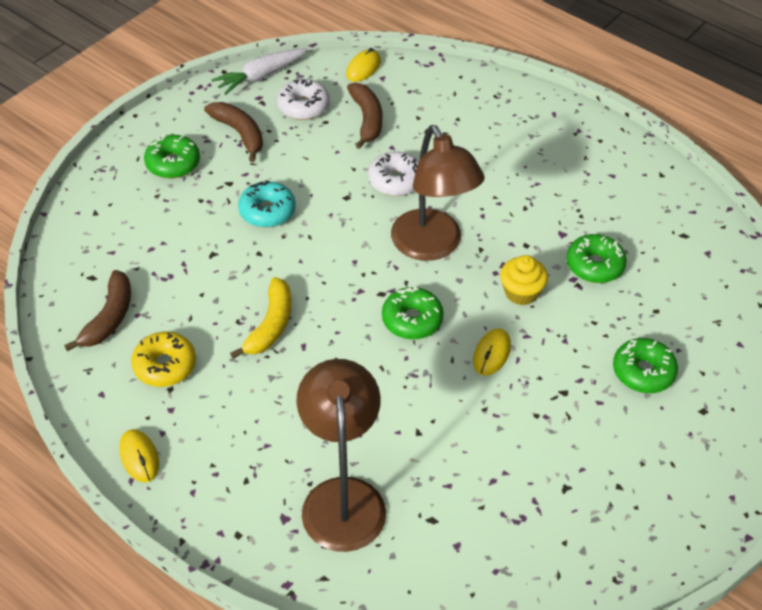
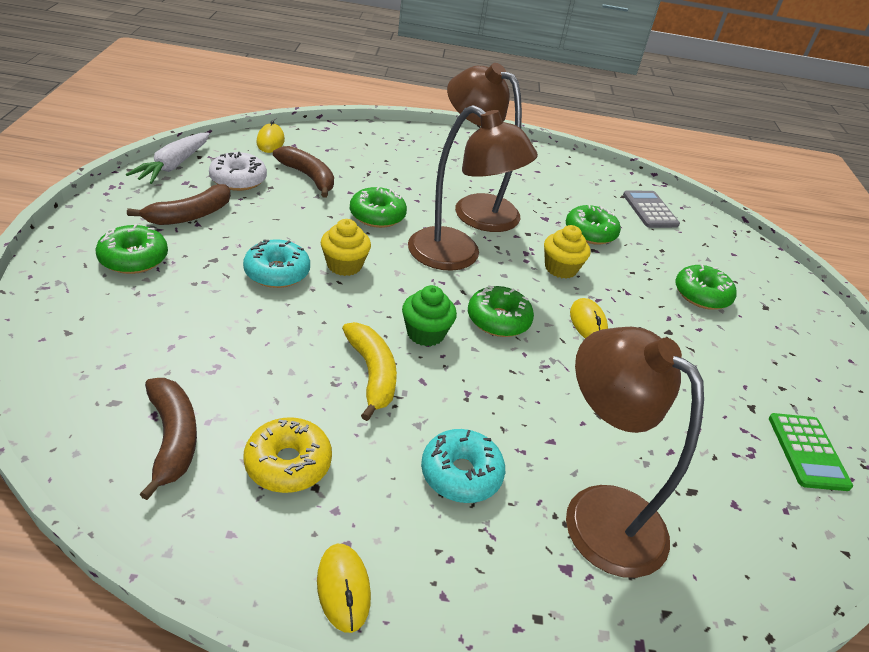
camera: 40 degrees left, 10 degrees down
(139, 457) = (343, 588): yellow mouse -> yellow mouse turned 45 degrees clockwise
(239, 133) = (190, 215): brown banana -> brown banana turned 120 degrees clockwise
(270, 425) = (461, 474): none -> turquoise donut
(326, 222) = (344, 265): none -> yellow cupcake
(340, 308) = (425, 333): none -> green cupcake
(395, 180) = (377, 215): white donut -> green donut
(499, 199) = (475, 207): none -> brown lamp
(573, 543) = (807, 452): none -> green calculator
(696, 261) = (650, 210): none -> grey calculator

